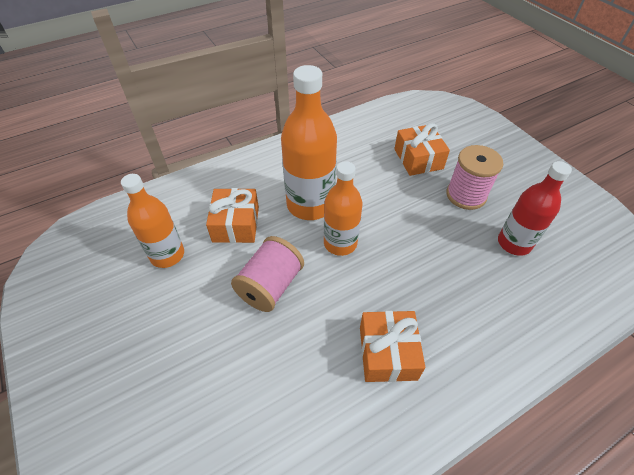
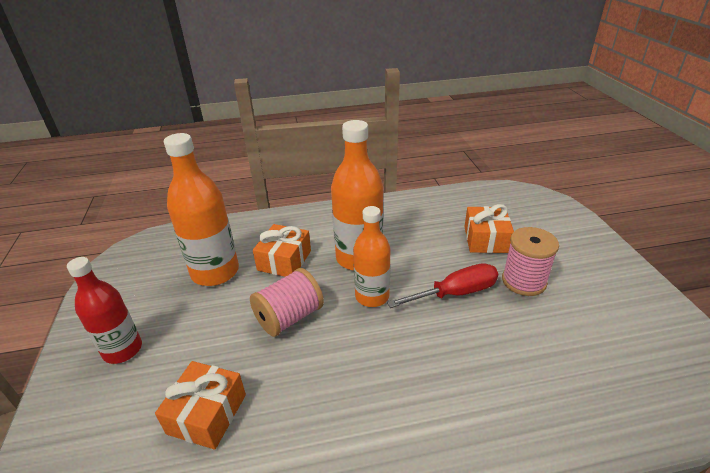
camera: 20 degrees right, 15 degrees down
(167, 255) = (215, 272): orange bottle -> orange bottle, size x1.50
(387, 353) = (373, 405): orange gift -> orange gift (207, 414)
(413, 221) = (455, 293): none -> red screwdriver
(514, 243) = (560, 337): red bottle -> red bottle (123, 350)

